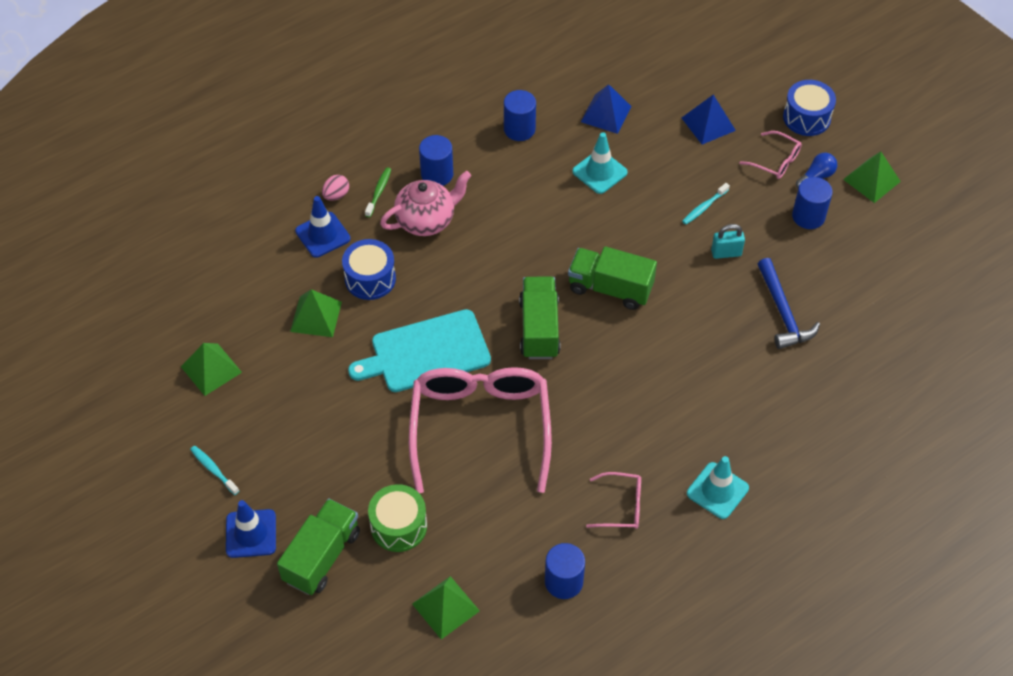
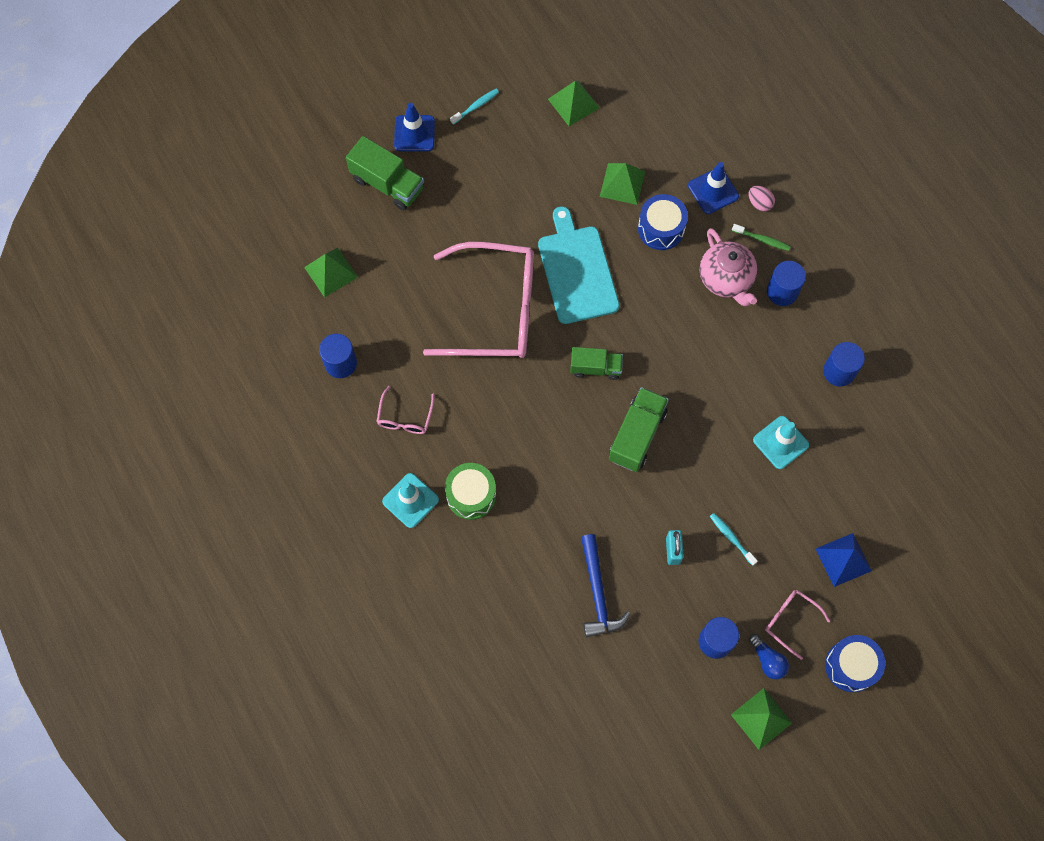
camera: 95 degrees right, 15 degrees up
(398, 526) = (408, 241): green drum -> green drum (471, 495)
(539, 328) = (595, 368): green truck -> green truck, size x0.66
(606, 114) = (858, 457): blue pyramid -> none
(775, 161) = (790, 621): pink glasses -> pink glasses turned 90 degrees clockwise
(782, 312) = (597, 593): blue hammer -> blue hammer turned 90 degrees counterclockwise

